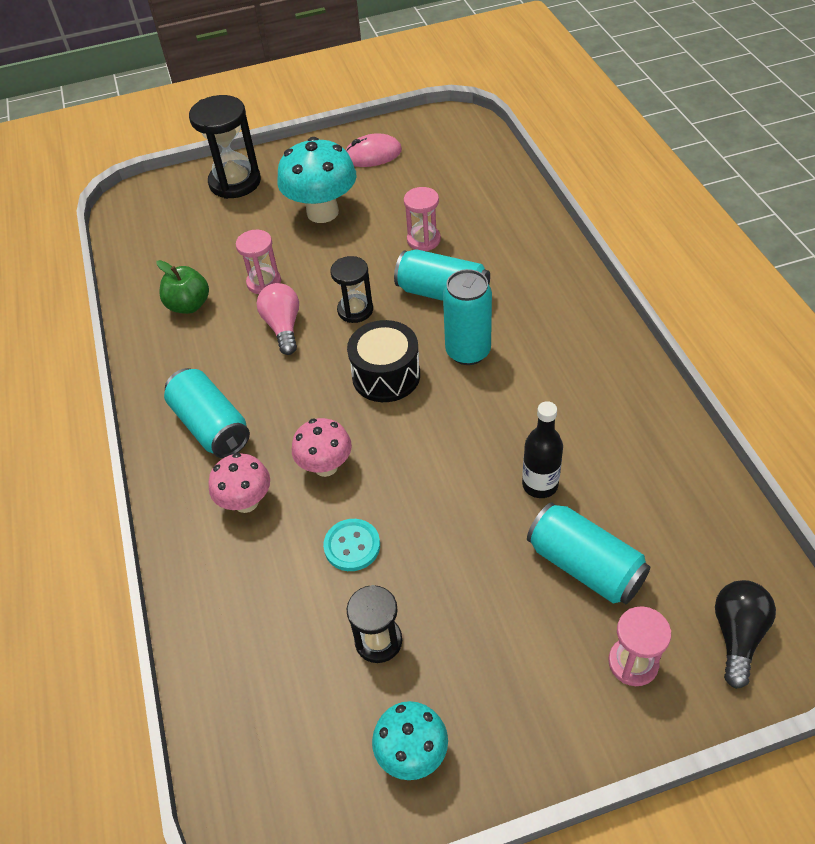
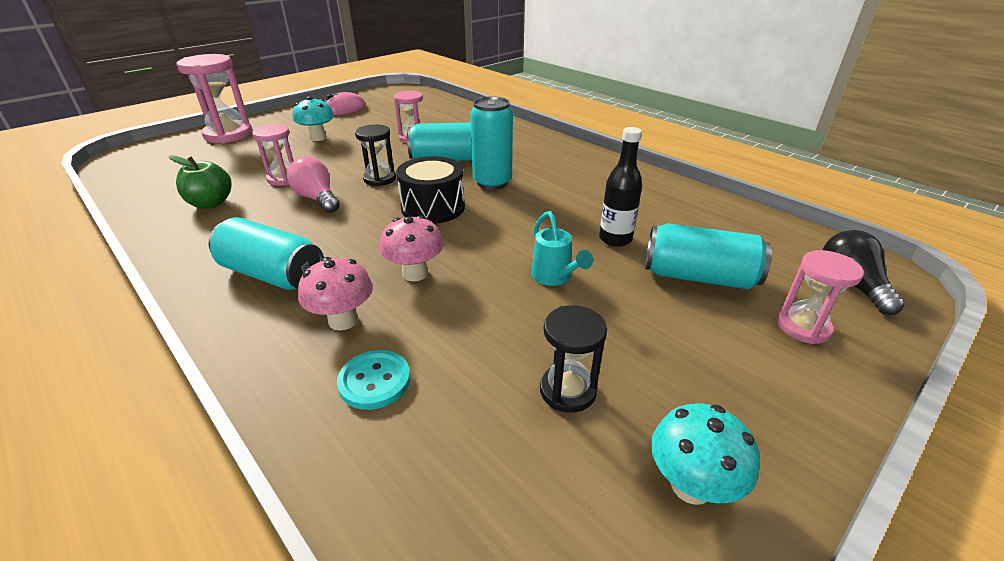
camera: 30 degrees left, 15 degrees down
(235, 182) = (228, 135): black hourglass -> pink hourglass
(322, 212) = (318, 138): turquoise mushroom -> turquoise mushroom, size x0.60
(352, 546) = (482, 322): turquoise button -> turquoise button (374, 381)
(445, 517) = (554, 278): none -> turquoise watering can

